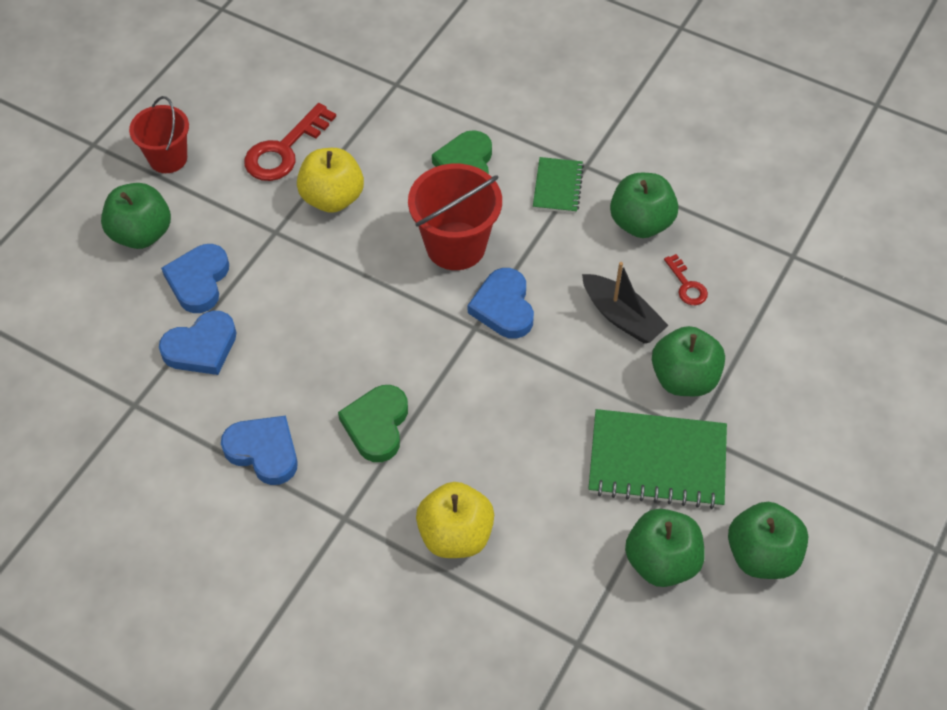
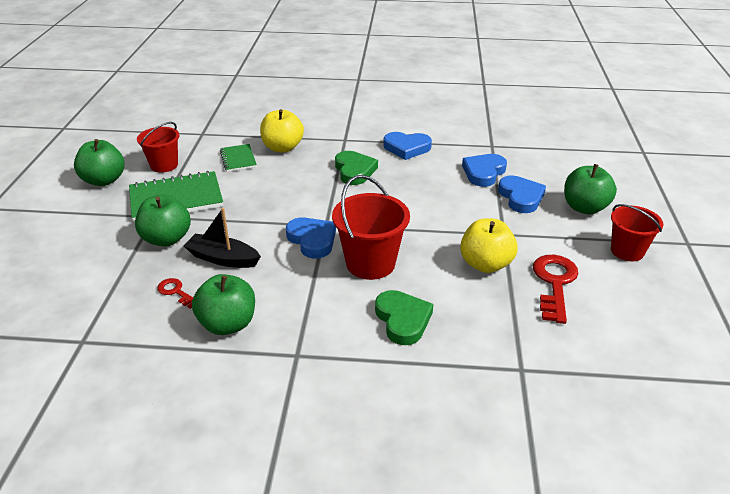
camera: 155 degrees right, 20 degrees down
(557, 187) = (313, 329): green notebook -> green notebook (238, 159)
(661, 561) = (164, 165): green apple -> red bucket

